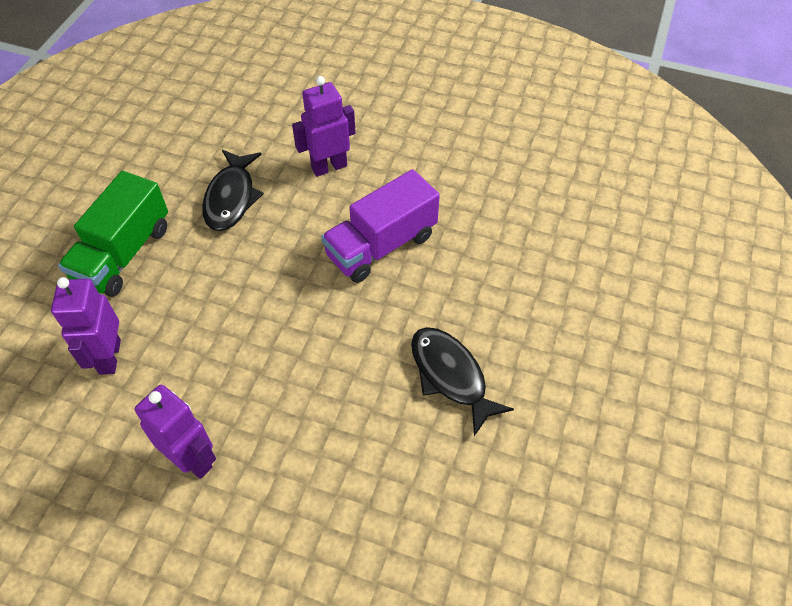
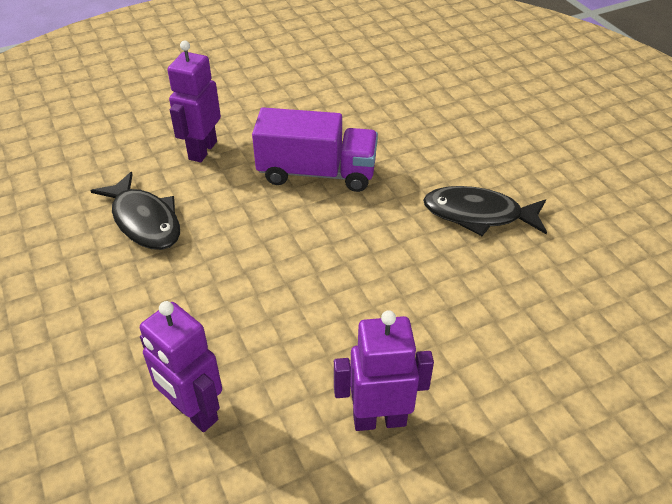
camera: 45 degrees left, 10 degrees down
(123, 254) = (93, 327): green truck -> none
(381, 245) = (317, 173): purple truck -> purple truck turned 90 degrees counterclockwise

